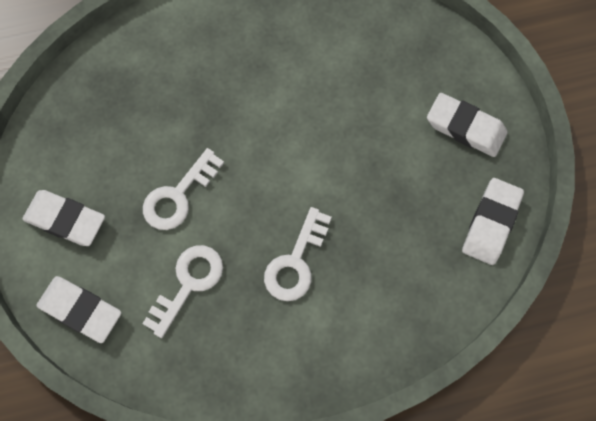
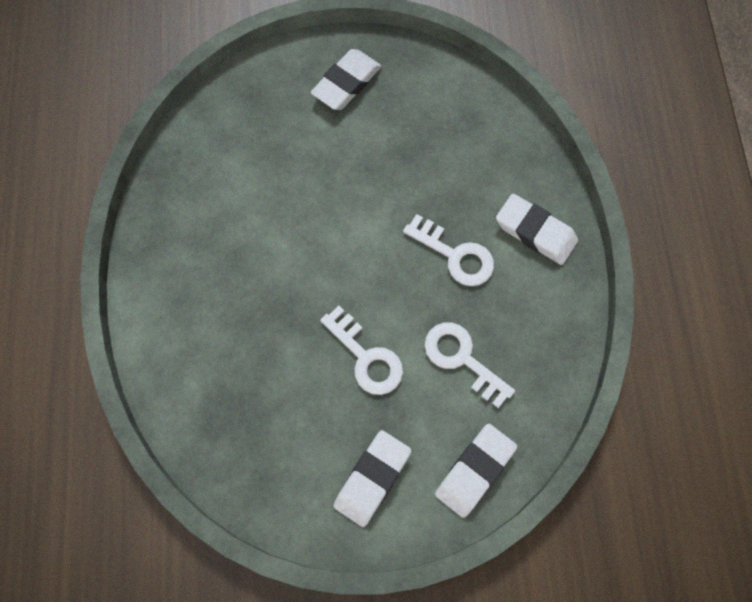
camera: 80 degrees left, 0 degrees up
(491, 223) = (444, 83): white eraser -> white eraser (535, 232)

